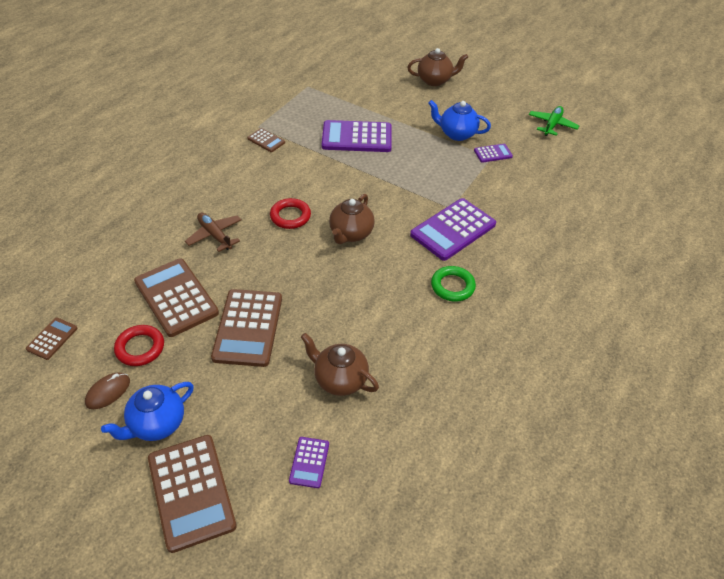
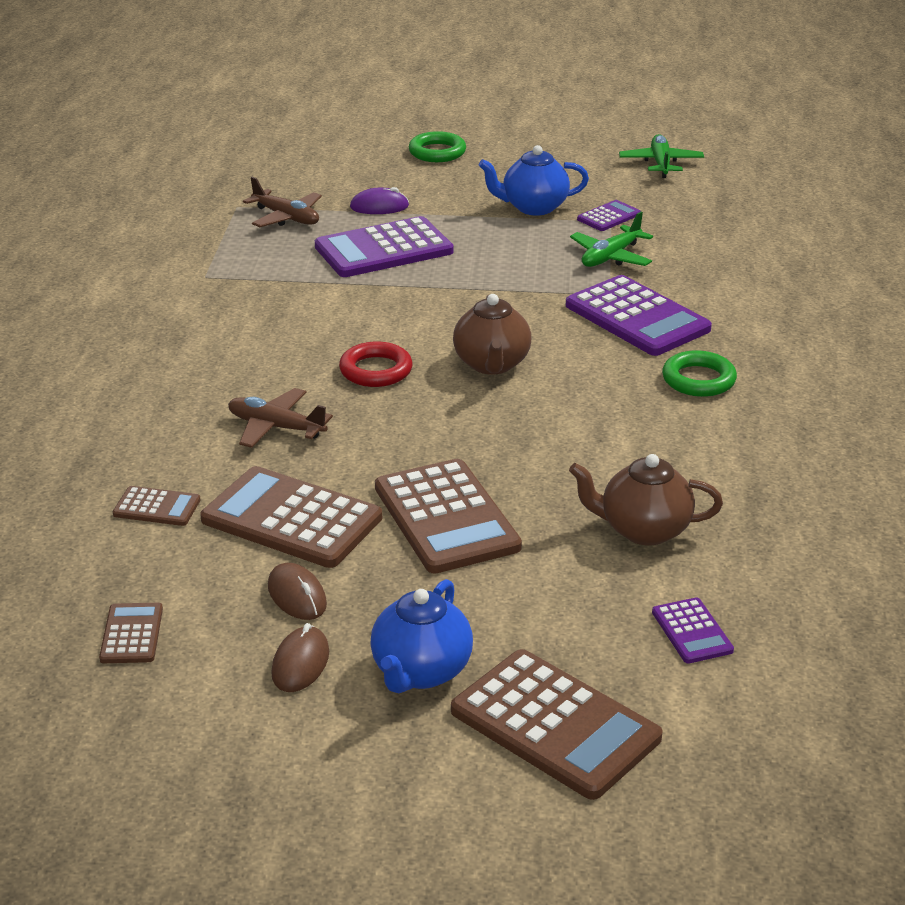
camera: 25 degrees left, 15 degrees down
(140, 348) = (297, 596): red ring -> brown mouse
(266, 140) = (238, 290): brown calculator -> brown calculator (157, 507)
(325, 101) = (286, 217): none -> brown plane
(376, 108) = (379, 207): none -> purple mouse
(435, 80) = (437, 152): brown teapot -> green ring
(453, 230) = (637, 317): purple calculator -> purple calculator turned 60 degrees counterclockwise
(472, 182) = (610, 257): none -> green plane

